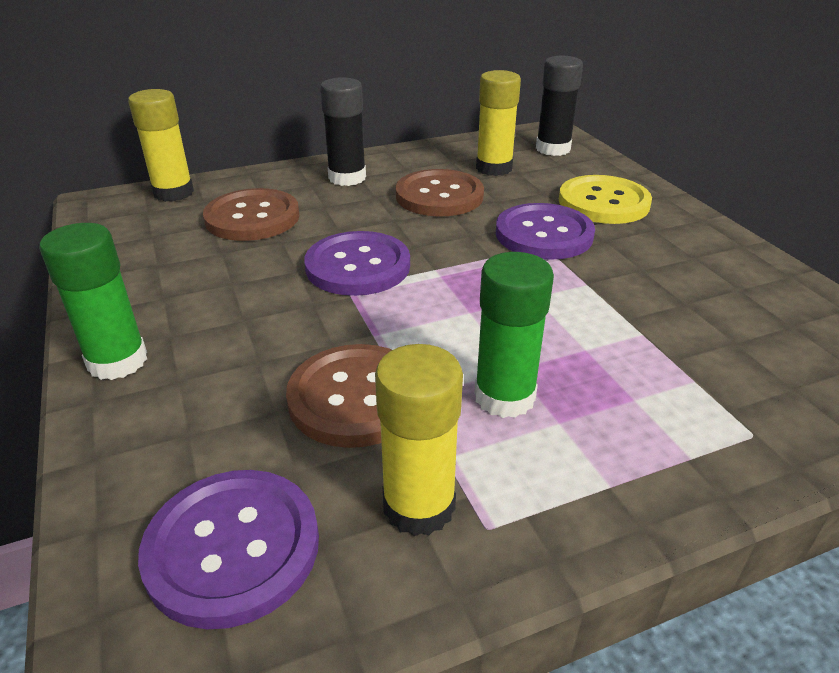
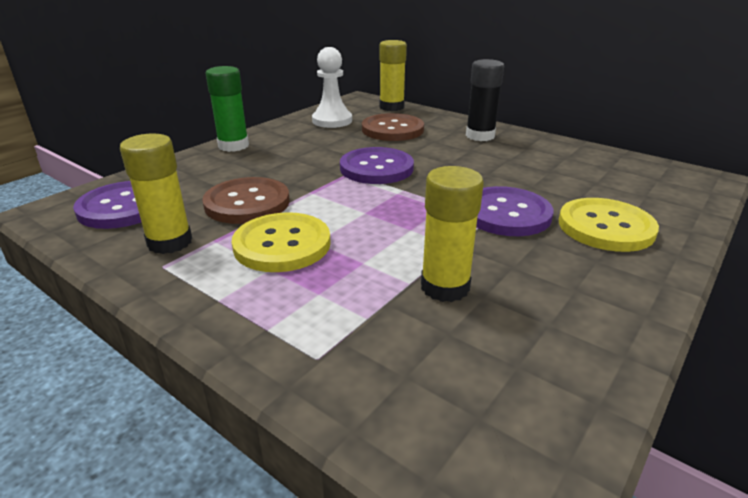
camera: 60 degrees right, 5 degrees down
(151, 248) = (332, 121): none -> white pawn
(439, 196) = (503, 166): brown button -> none
(494, 168) = (583, 172): yellow glue stick -> yellow glue stick (445, 287)
(504, 397) = (282, 244): green glue stick -> yellow button
(553, 149) = (668, 185): black glue stick -> none

